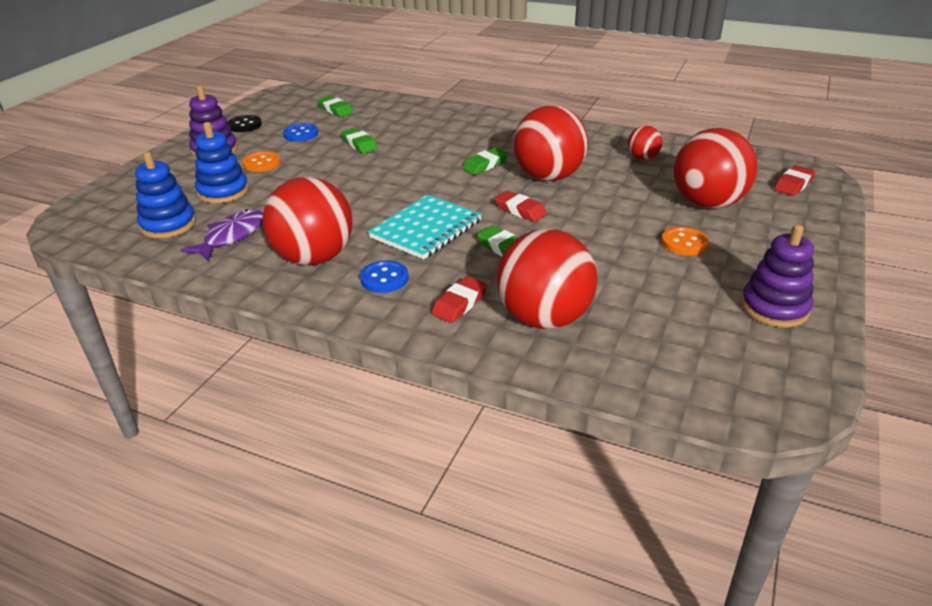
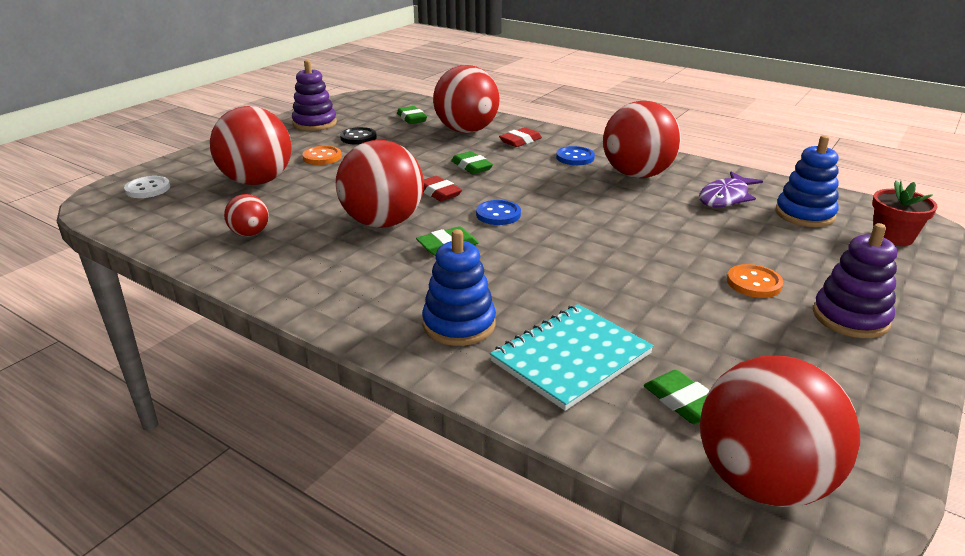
camera: 170 degrees left, 5 degrees down
(112, 210) = (892, 237): none -> red flower pot
(223, 191) = (775, 245): blue stacking toy -> blue stacking toy (459, 324)
(244, 125) = (848, 377): black button -> black button (358, 137)
(301, 134) = (724, 337): blue button -> blue button (498, 214)
(313, 94) = (762, 481): none -> red ball
(359, 144) = (617, 301): green eraser -> green eraser (412, 119)
(426, 229) = (535, 186): turquoise notebook -> turquoise notebook (571, 357)
(793, 184) = (148, 189): red eraser -> white button

